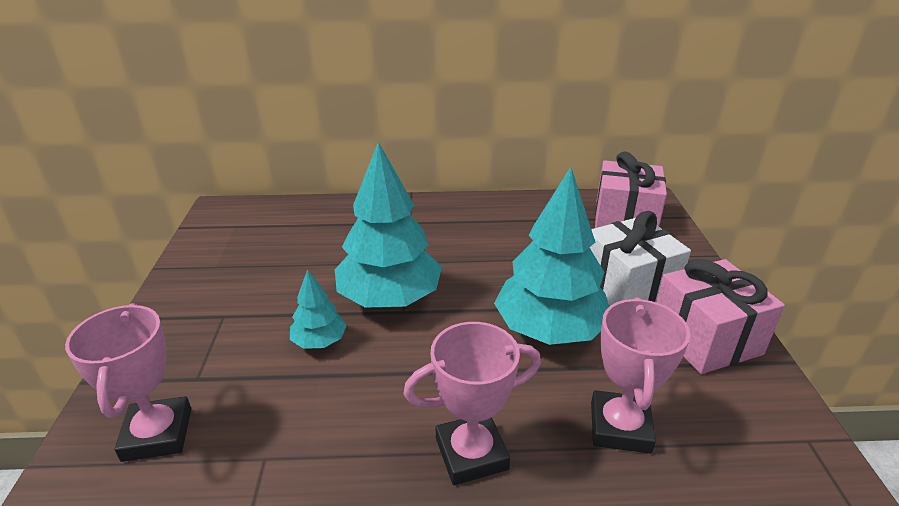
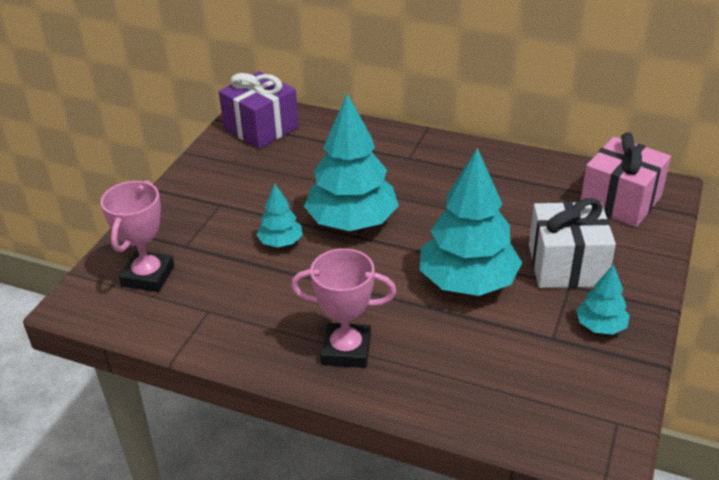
camera: 25 degrees right, 5 degrees up
(237, 226) = (261, 128): none -> purple gift
(620, 427) = (469, 367): pink trophy -> none
(705, 338) = (600, 326): pink gift -> turquoise tree

